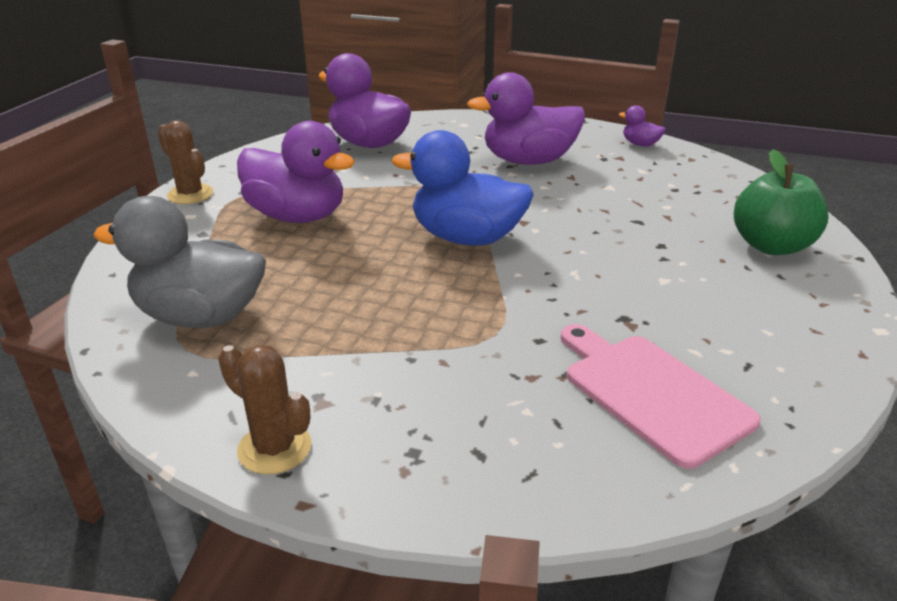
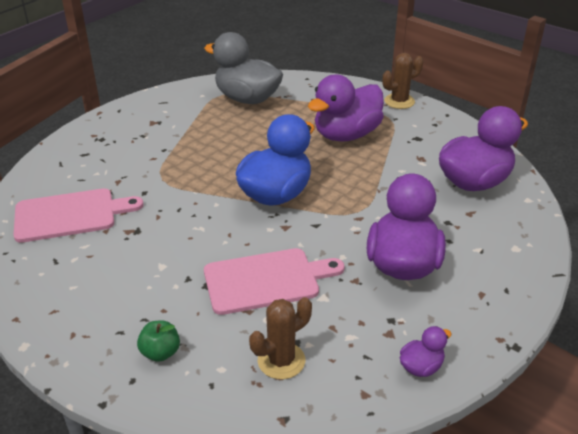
camera: 110 degrees right, 5 degrees up
(200, 316) = (247, 99): grey duck -> grey duck turned 90 degrees counterclockwise
(274, 448) = (134, 109): brown cactus -> brown cactus (281, 361)
(617, 216) = (266, 280): none -> pink cutting board
(771, 246) = (160, 352): green apple -> green apple, size x0.52

